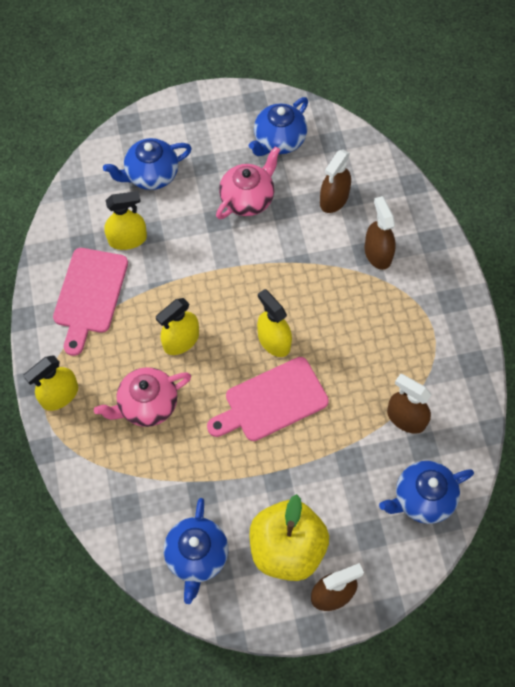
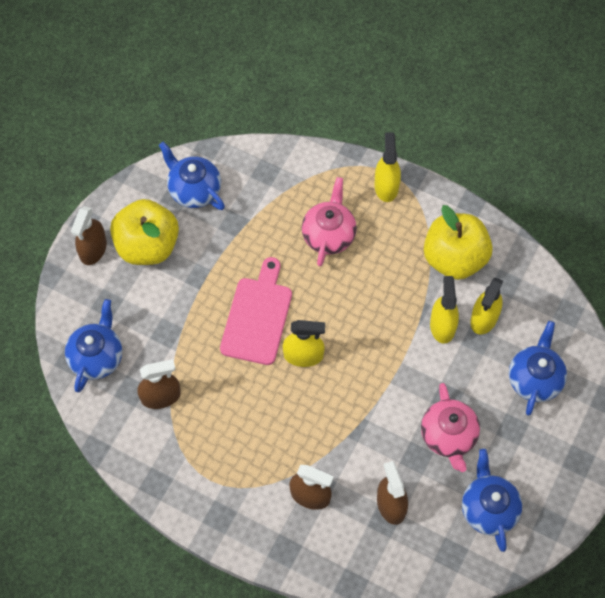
camera: 130 degrees right, 0 degrees up
(90, 295) = (454, 258): pink cutting board -> yellow apple
(181, 340) = (361, 292): yellow spray bottle -> yellow spray bottle (442, 326)

